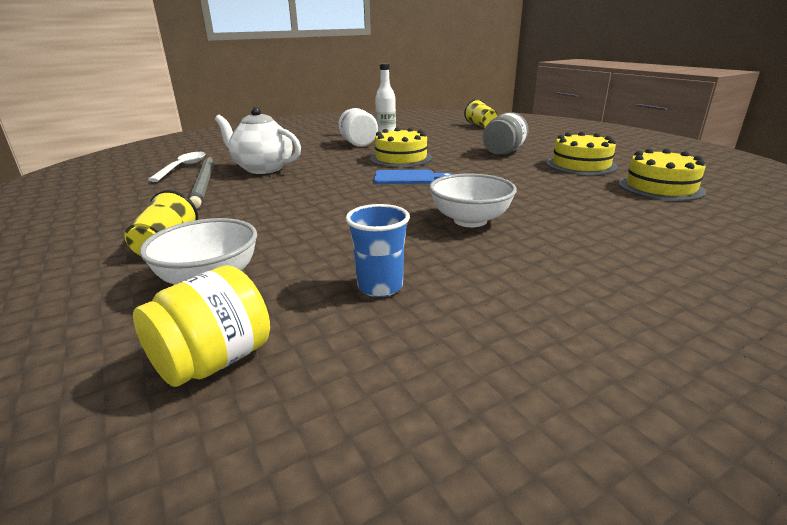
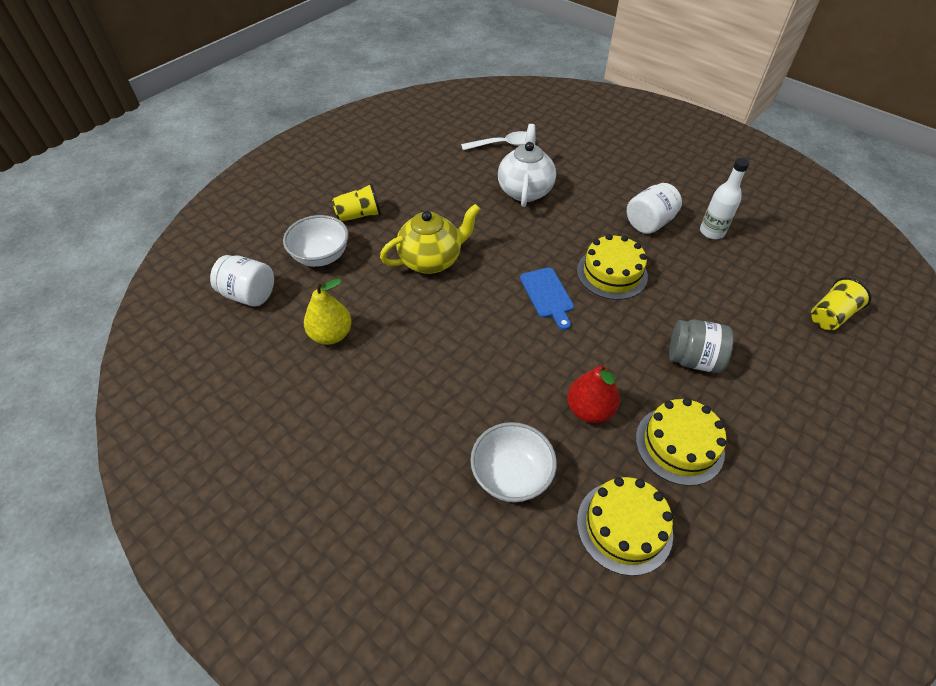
camera: 70 degrees right, 25 degrees up
(204, 183) = (471, 176): grey pencil -> none
(214, 361) = (249, 294): yellow jar -> white jar
(308, 214) = (431, 260): none -> yellow teapot
(380, 286) = (331, 335): blue cup -> yellow pear
(470, 220) = (455, 362): white bowl -> white bowl (511, 475)
(544, 182) = (589, 410): none -> red pear

